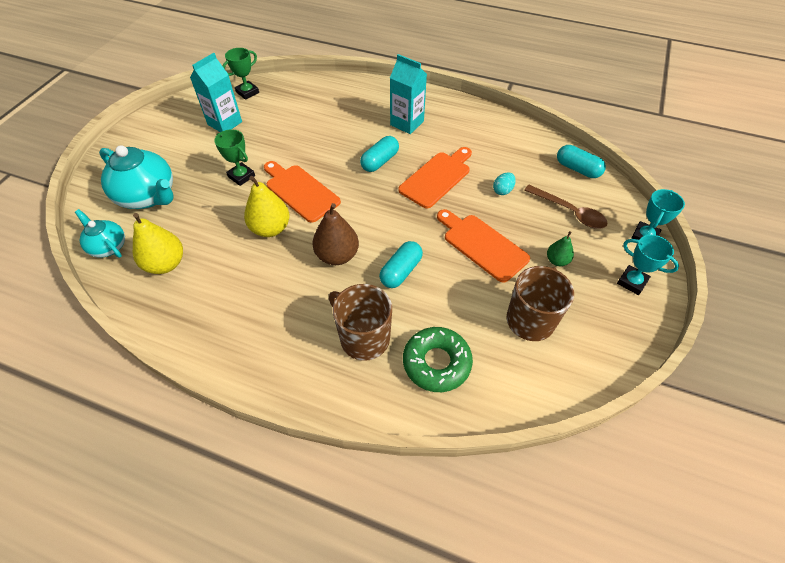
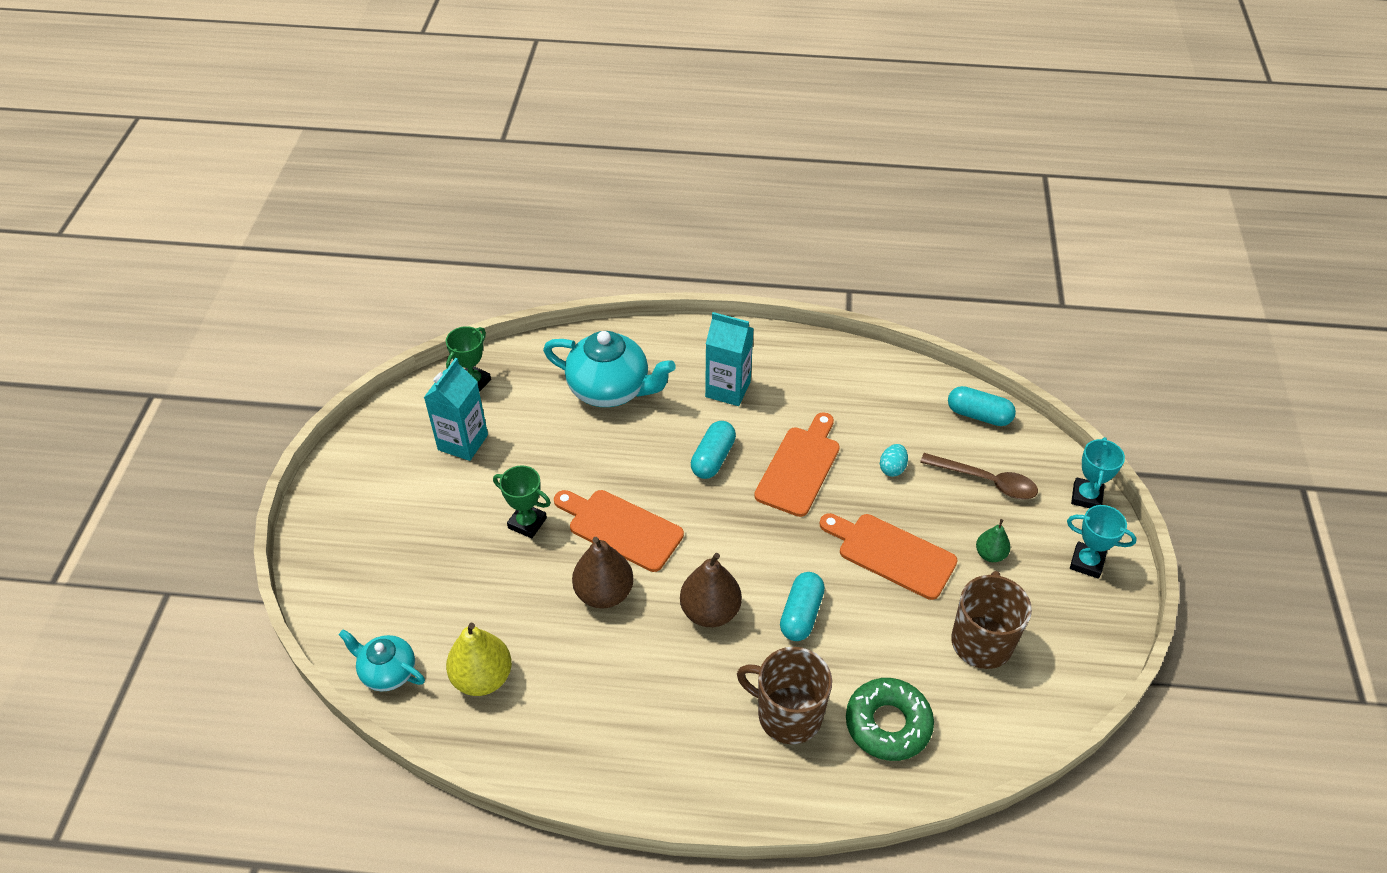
camera: 15 degrees left, 5 degrees down
(148, 196) = (406, 583): turquoise teapot -> turquoise teapot (610, 390)
(270, 228) = (604, 593): yellow pear -> brown pear

